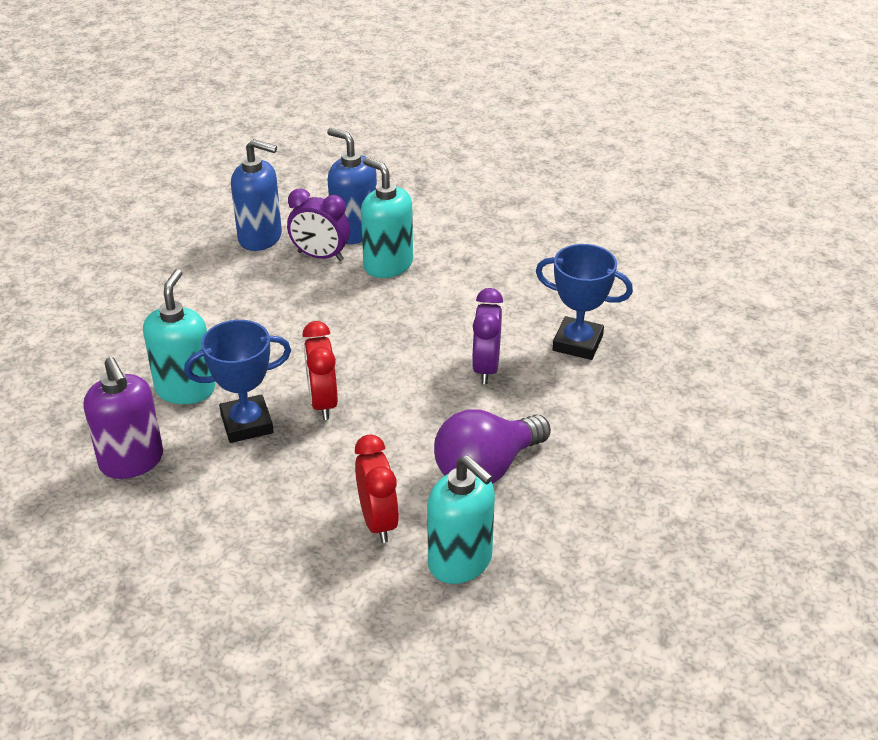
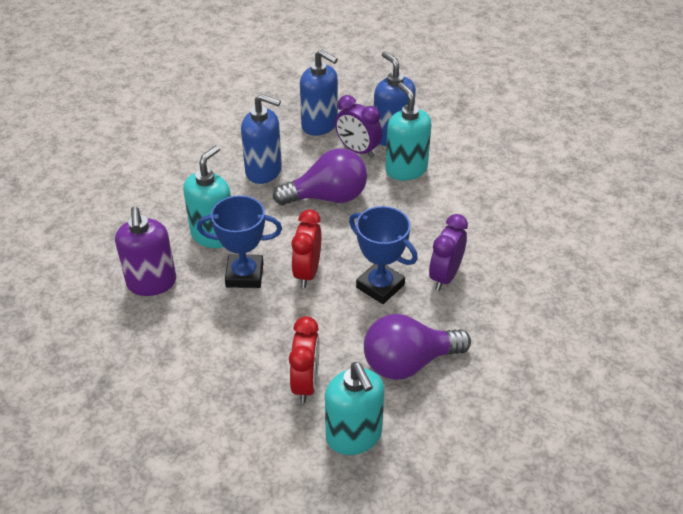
camera: 20 degrees right, 5 degrees up
(215, 303) = (264, 171): none -> blue soap dispenser
(308, 315) = (328, 197): none -> purple light bulb
(577, 343) = (529, 274): blue trophy -> blue trophy (380, 286)

